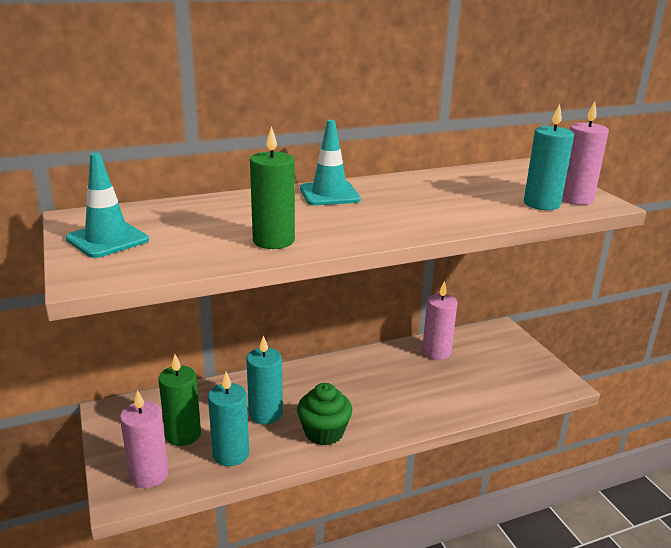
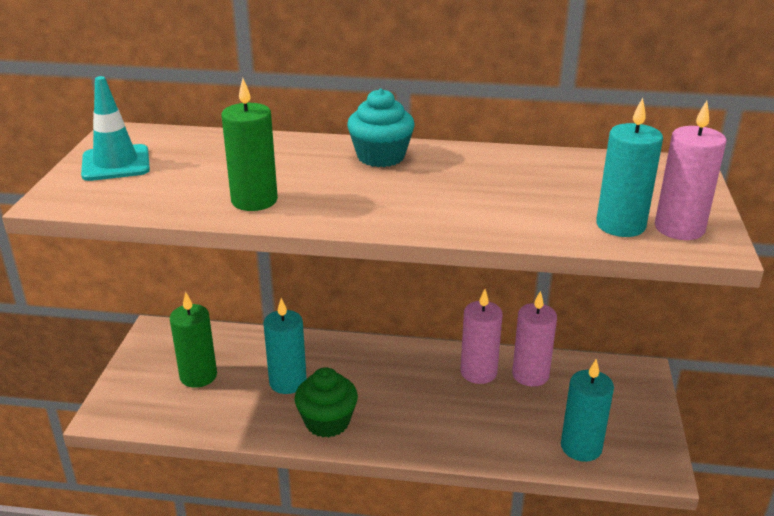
camera: 30 degrees right, 5 degrees up
(149, 475) = (141, 403): pink candle -> pink candle (478, 372)
(231, 454) = (223, 411): turquoise candle -> turquoise candle (581, 447)
(329, 194) = (381, 157): turquoise traffic cone -> turquoise cupcake

